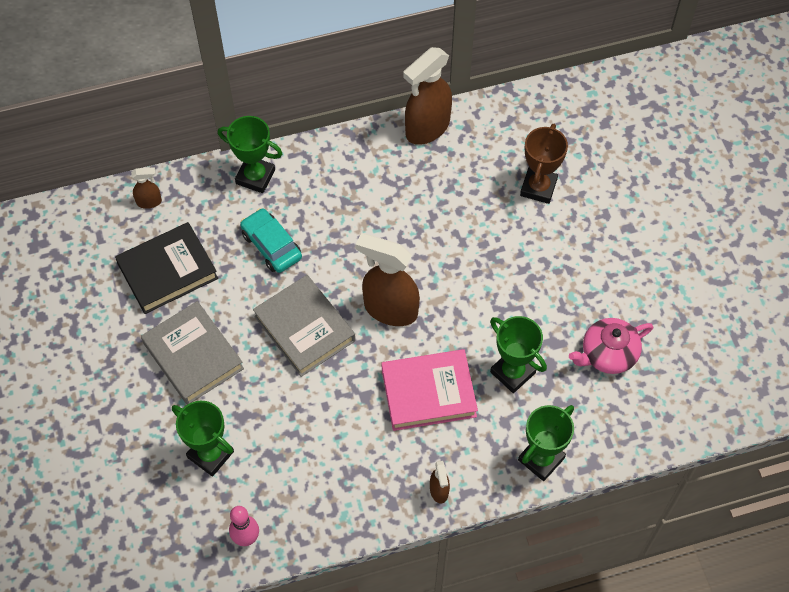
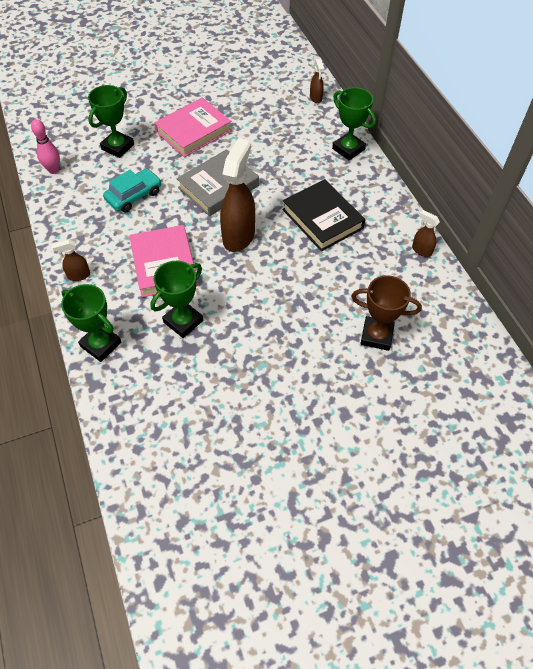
camera: 85 degrees right, 5 degrees down
(167, 271) = (260, 112): black book -> black book (322, 219)
(193, 356) = (193, 131): grey book -> pink book
(255, 177) = (348, 149): green trophy -> green trophy turned 60 degrees counterclockwise
(271, 245) = (288, 163): turquoise car -> turquoise car (134, 196)
(427, 128) = (421, 250): brown spray bottle -> brown spray bottle, size x0.47
(607, 354) = (203, 396): pink teapot -> none

